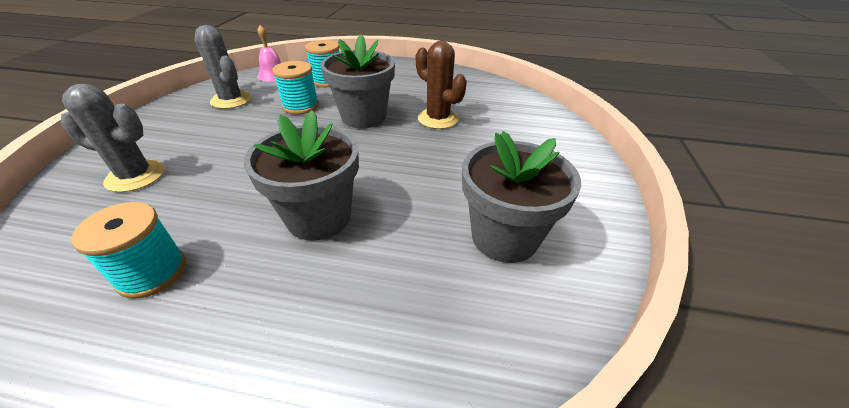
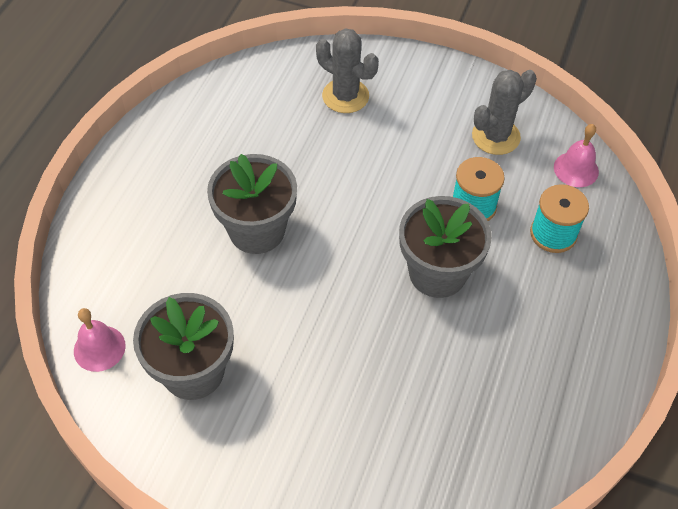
camera: 100 degrees right, 15 degrees up
(136, 176) = (345, 96): grey cactus -> grey cactus turned 75 degrees counterclockwise
(152, 272) = (223, 137): turquoise spool -> none
(438, 119) = (422, 358): brown cactus -> none
(516, 338) = (99, 348): none -> pink bell

